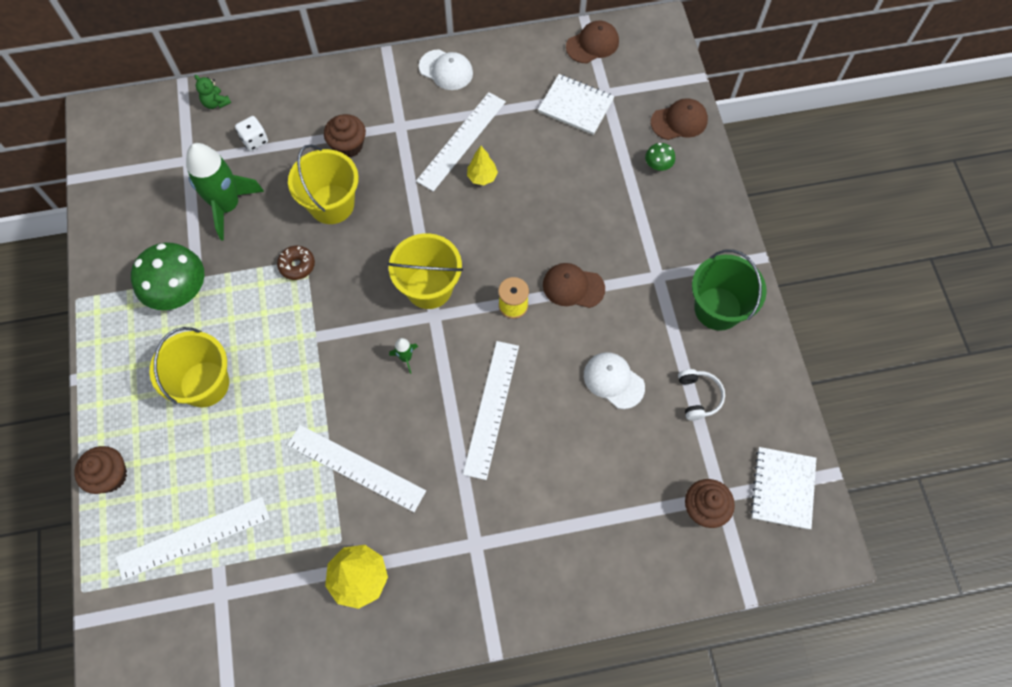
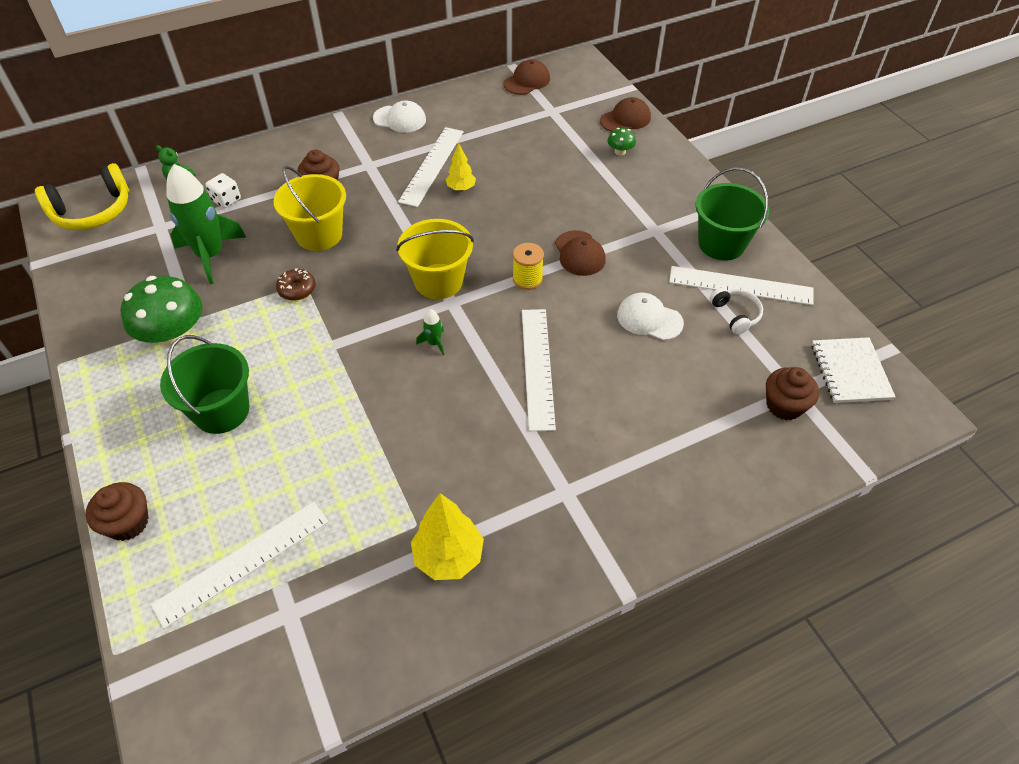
camera: 15 degrees left, 15 degrees down
(130, 126) = (93, 211): none -> yellow headphones
(204, 384) = (221, 411): yellow bucket -> green bucket
(356, 468) = (412, 451): white ruler -> white ruler (740, 285)
(573, 287) = (579, 253): brown cap -> brown cap turned 105 degrees counterclockwise
(575, 106) = (528, 124): white notebook -> none

